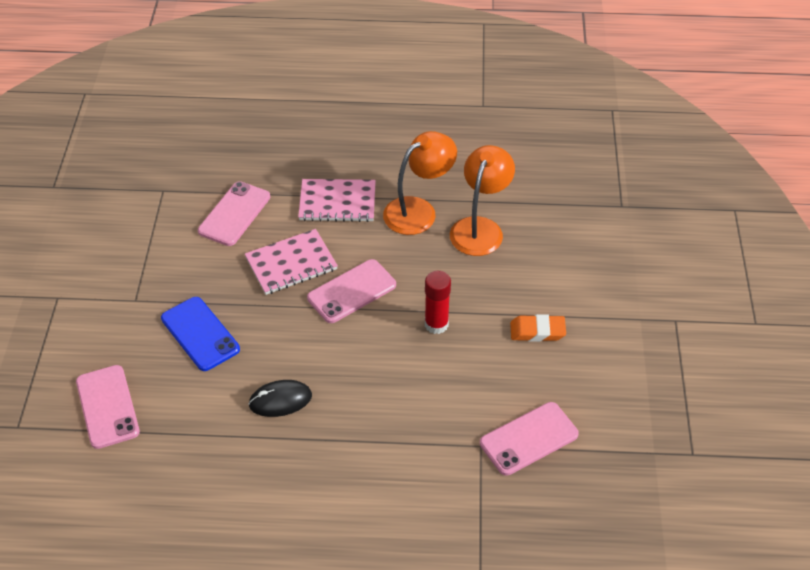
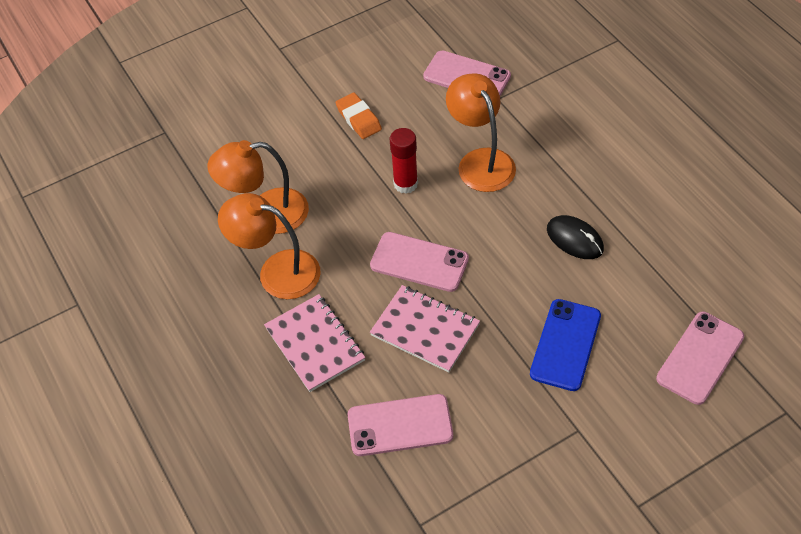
camera: 120 degrees left, 5 degrees up
(417, 388) = (481, 161): none -> orange lamp

